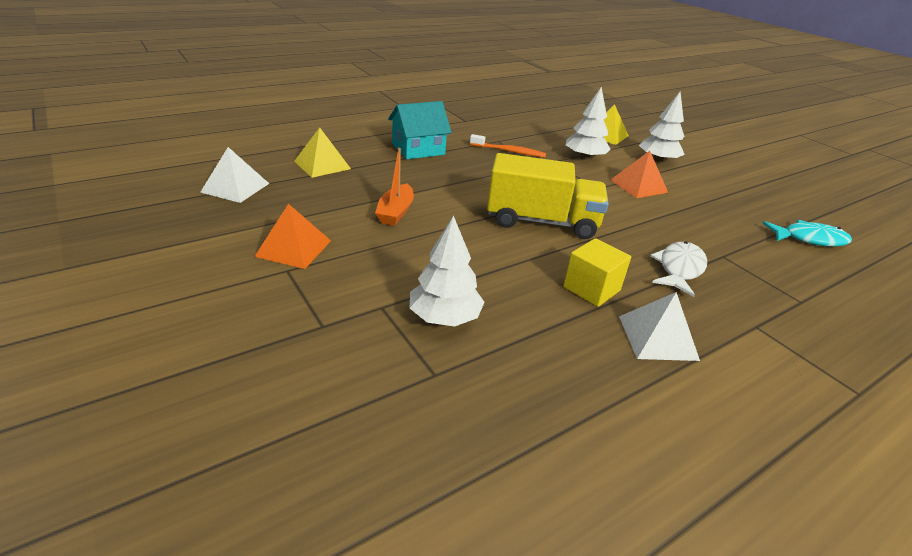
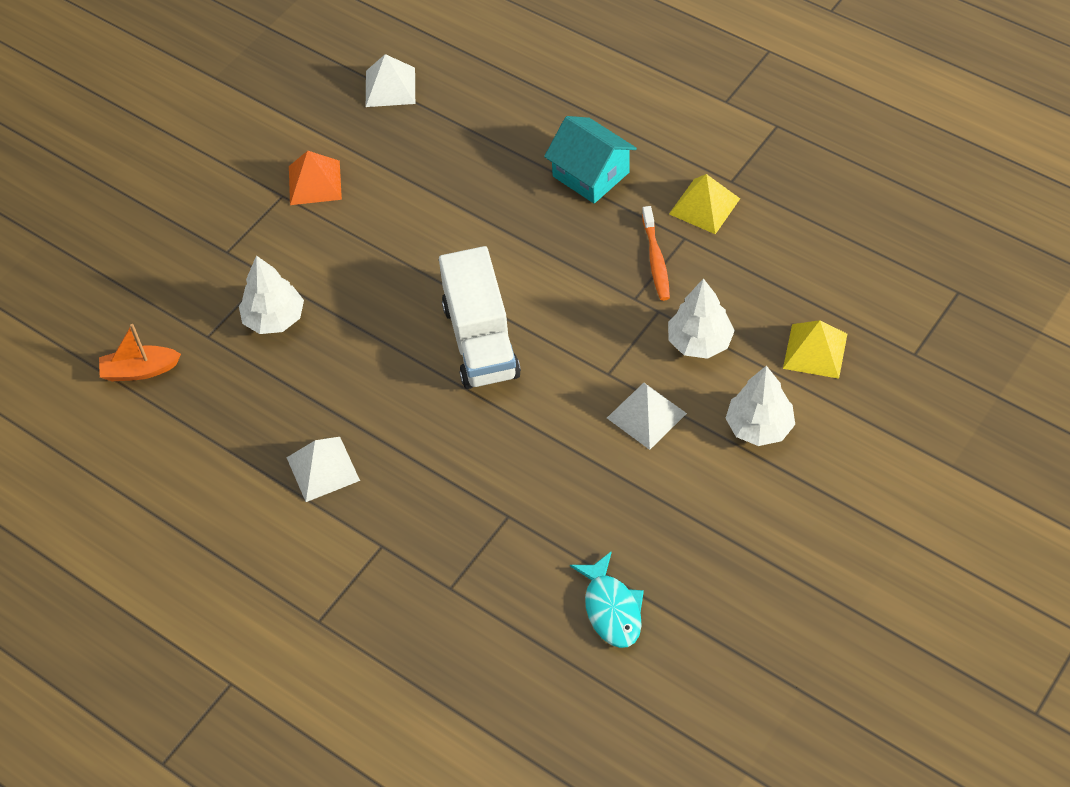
camera: 75 degrees right, 20 degrees up
(322, 165) = (484, 118): yellow pyramid -> yellow pyramid (704, 206)
(395, 212) = (421, 220): orange boat -> orange boat (140, 370)
(541, 221) = (481, 340): yellow truck -> white truck
(591, 289) = (373, 408): yellow cube -> none
(638, 186) = (646, 415): orange pyramid -> white pyramid
(679, 269) = (453, 476): white fish -> none

